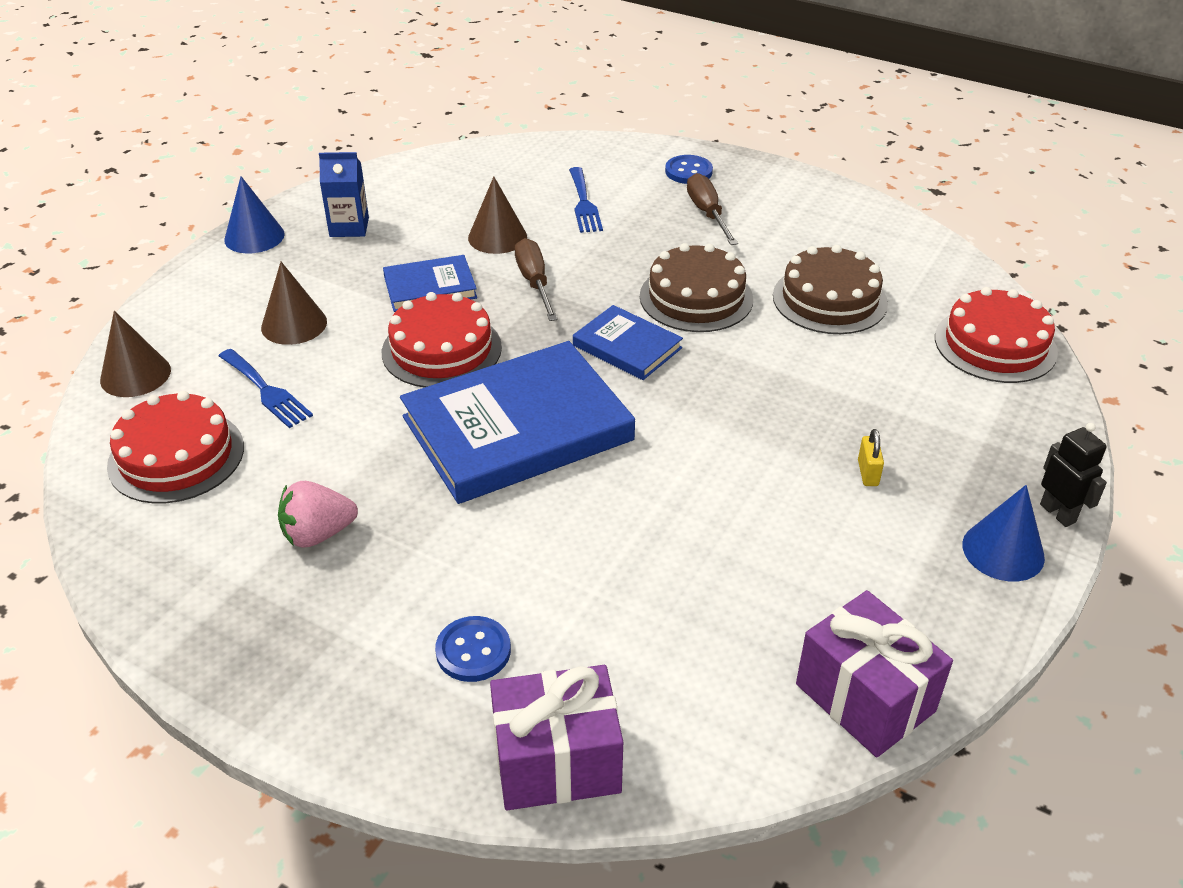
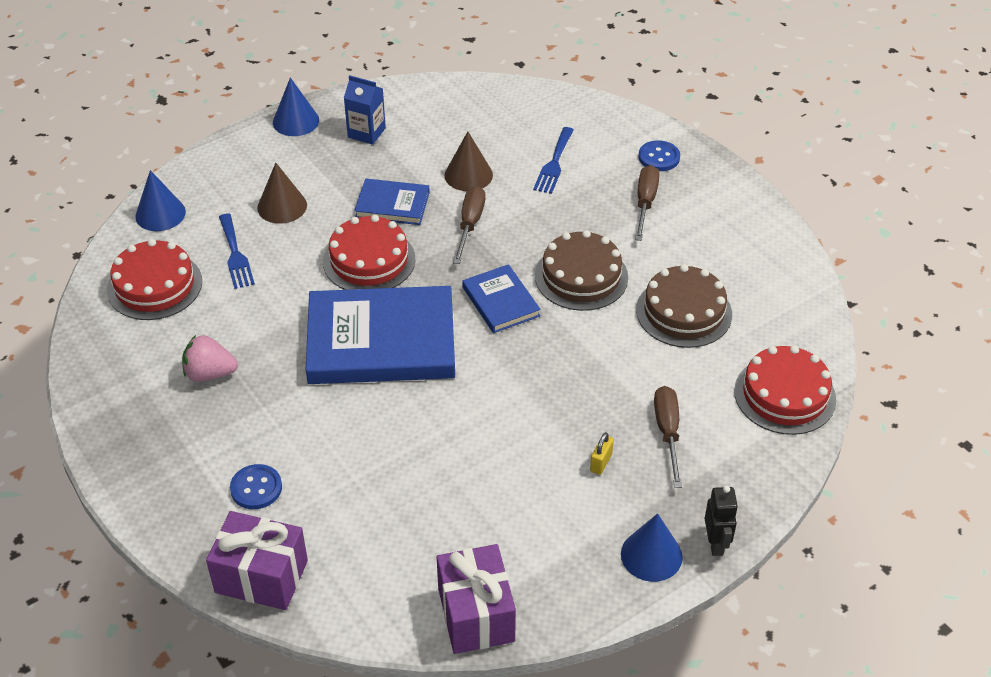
camera: 25 degrees right, 5 degrees up
(135, 375) = (160, 214): brown cone -> blue cone
(911, 418) = (667, 432): none -> brown screwdriver

